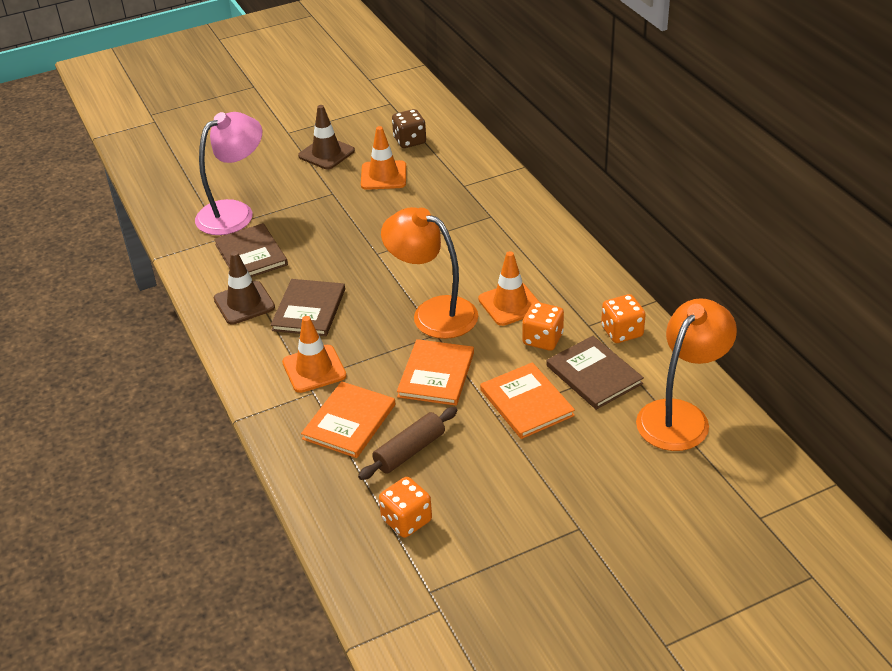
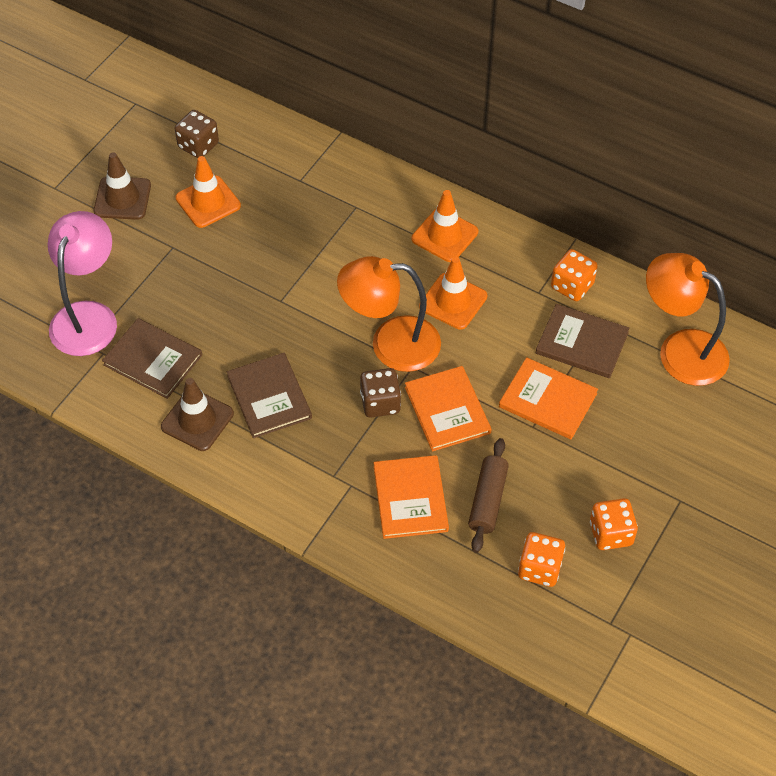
camera: 35 degrees left, 15 degrees up
(314, 369) = (331, 460): orange traffic cone -> orange traffic cone (444, 235)
(388, 348) = (380, 403): none -> brown dice
(542, 339) = (511, 326): orange dice -> orange dice (610, 533)
(680, 415) = (680, 350): orange lamp -> orange lamp turned 60 degrees counterclockwise

